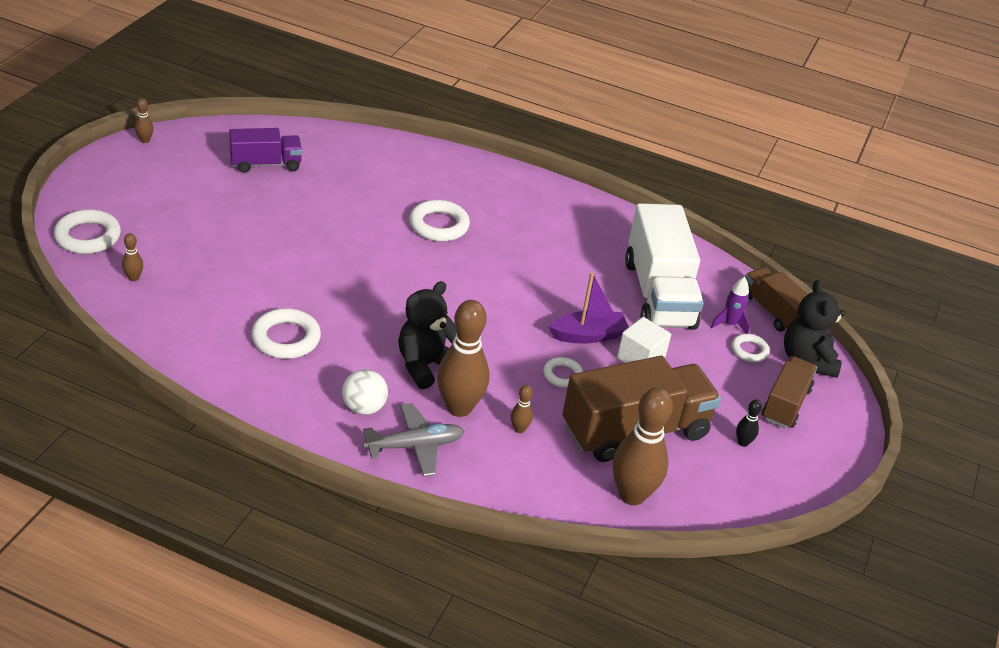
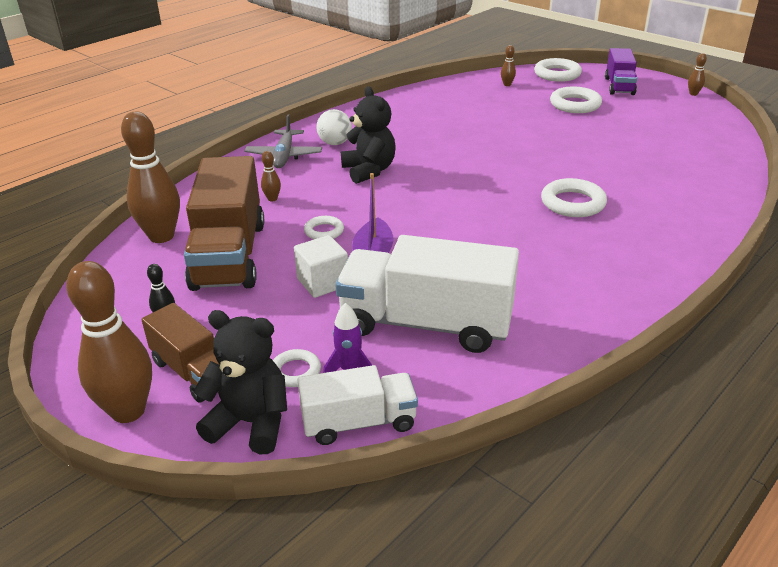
camera: 115 degrees right, 5 degrees down
(266, 164) = (669, 134): purple truck -> purple truck (619, 86)
(286, 338) = (424, 124): white ring -> white ring (575, 104)
(459, 407) = (313, 177): brown bowling pin -> brown bowling pin (128, 411)
(772, 311) = (359, 422): brown truck -> white truck

